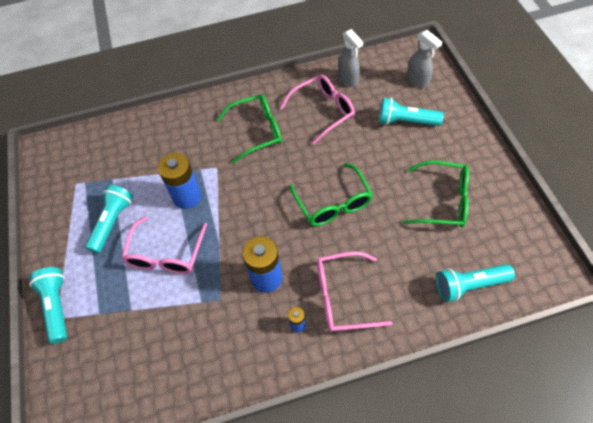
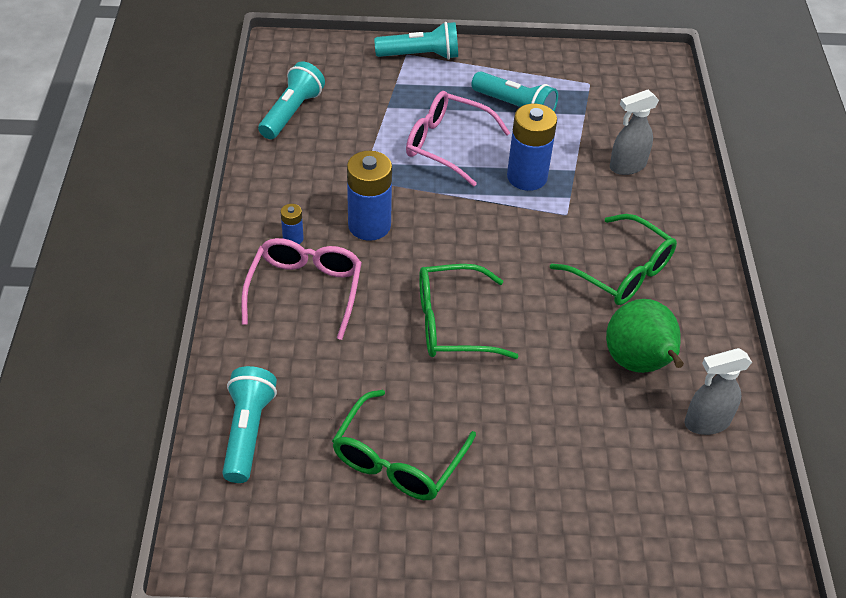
camera: 100 degrees right, 10 degrees down
(257, 131) = (621, 271): green glasses -> green glasses turned 45 degrees counterclockwise
(323, 111) = (639, 364): pink glasses -> green pear
(406, 121) = (580, 473): turquoise flashlight -> turquoise flashlight (292, 112)
(418, 81) = (675, 531): grey spray bottle -> grey spray bottle (627, 166)

